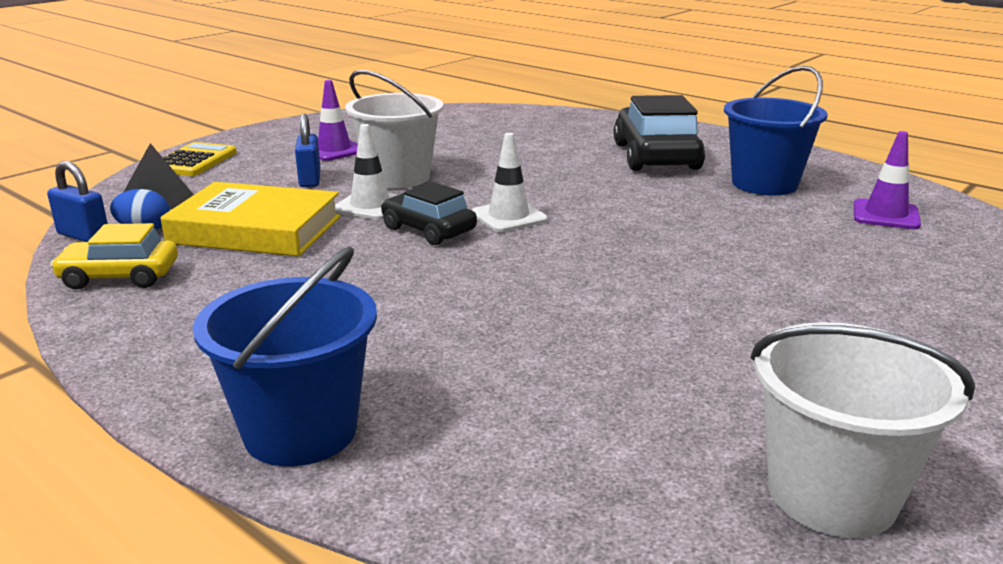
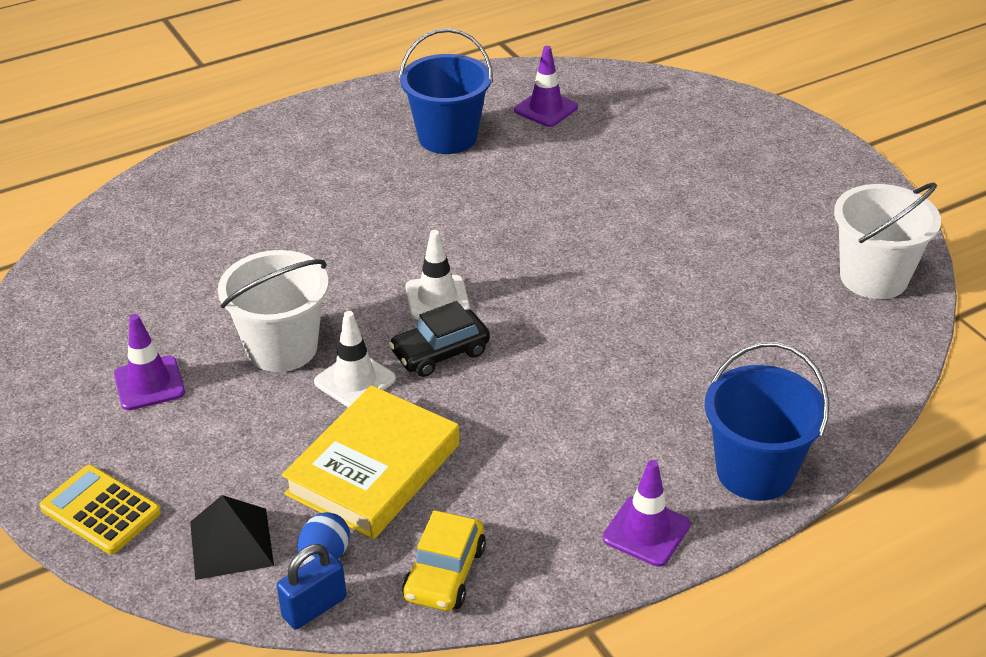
camera: 70 degrees left, 15 degrees up
(179, 368) = (646, 531): none -> purple traffic cone
(310, 179) = (243, 415): blue padlock -> none
(656, 156) = (337, 169): black car -> none

